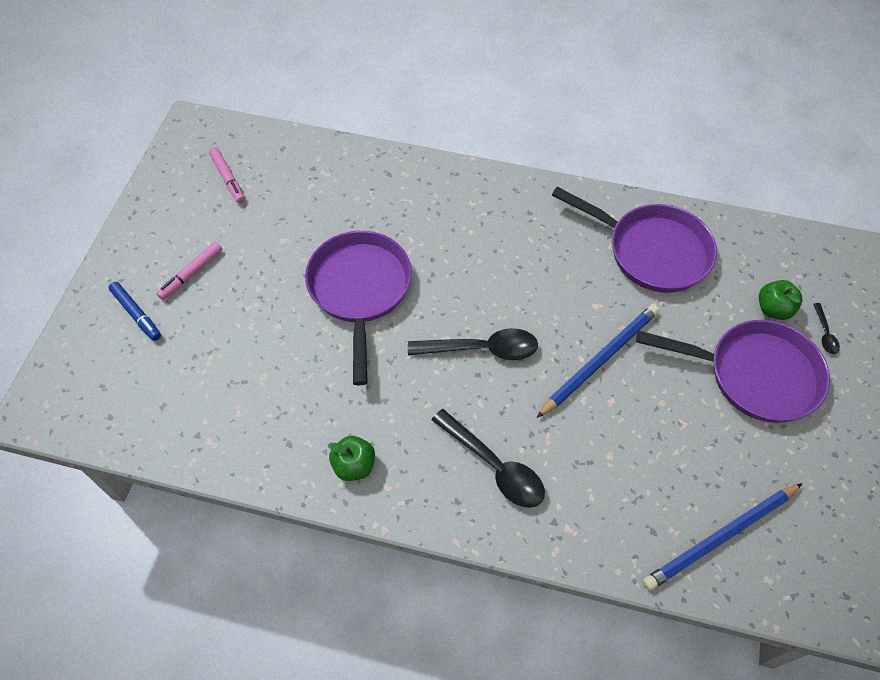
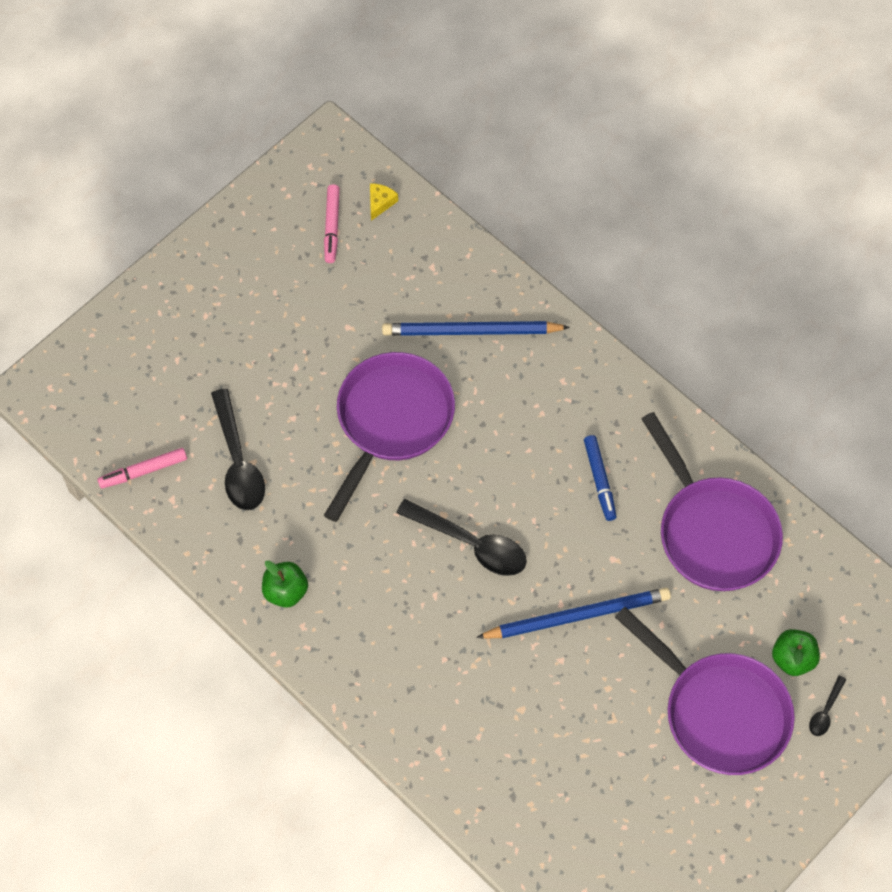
camera: 30 degrees right, 5 degrees up
(136, 314) = (170, 337): blue marker -> blue marker (600, 480)
(191, 274) = (241, 319): pink marker -> pink marker (143, 471)
(256, 147) = (380, 203): none -> yellow cheese
(494, 466) = (409, 660): black spoon -> black spoon (238, 461)
(720, 537) = (569, 835): blue pencil -> blue pencil (471, 331)

